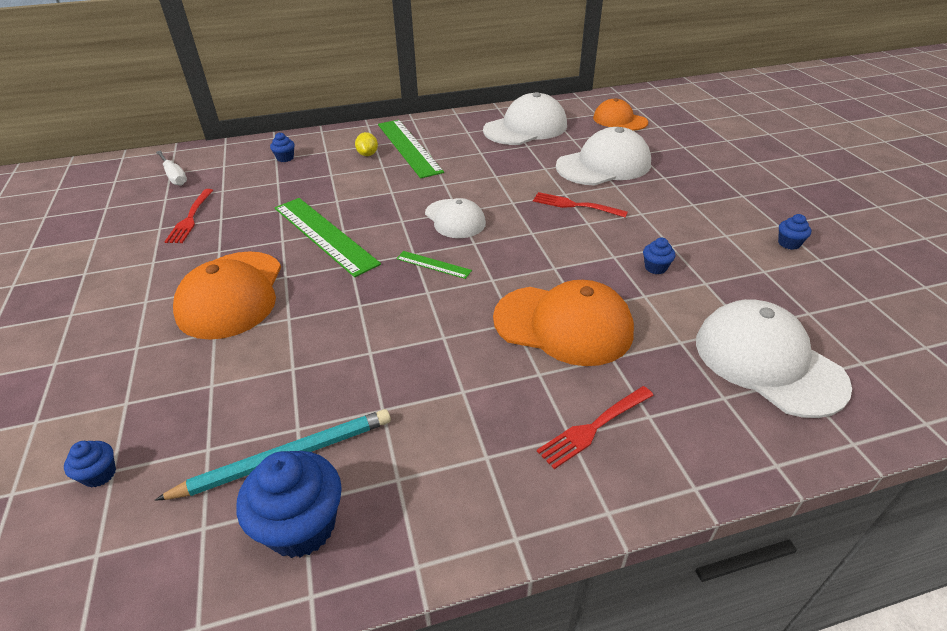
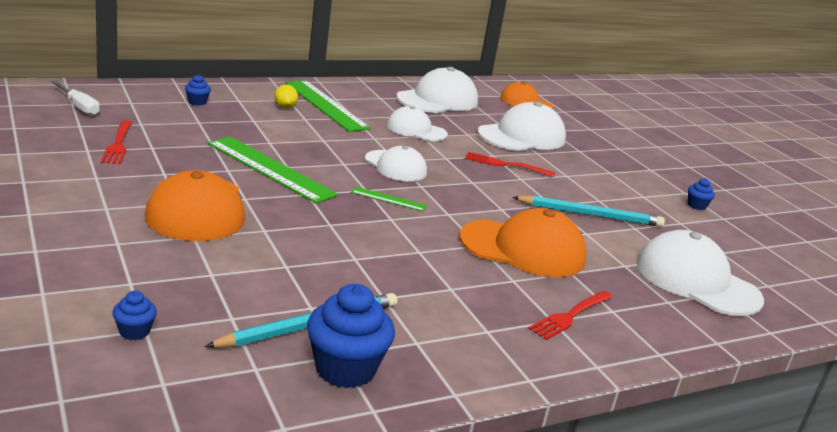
camera: 15 degrees left, 15 degrees down
(491, 169) = (416, 130): none -> white cap
(655, 267) = (590, 214): blue cupcake -> turquoise pencil

